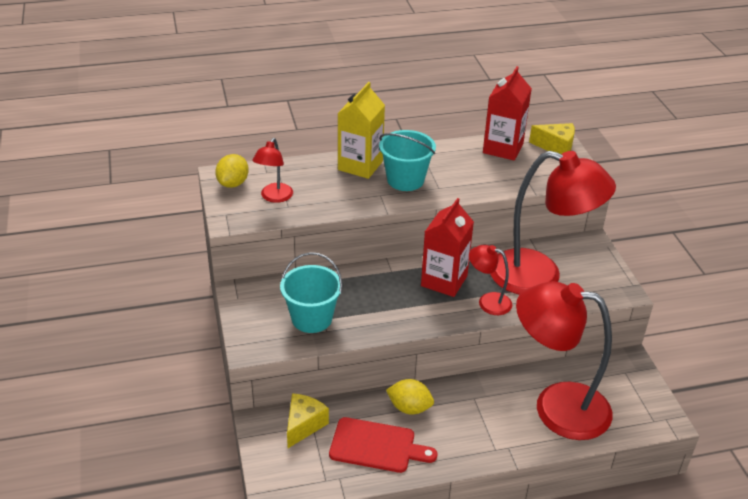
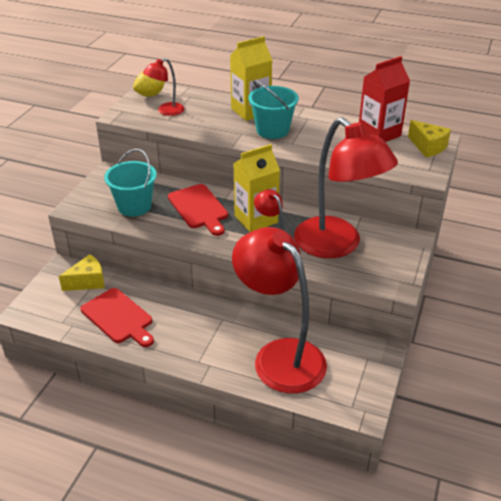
camera: 35 degrees right, 0 degrees up
(379, 292) = (199, 208): none -> red cutting board
(409, 408) = (168, 304): yellow lemon -> none
(444, 281) = (256, 219): red carton -> yellow carton

